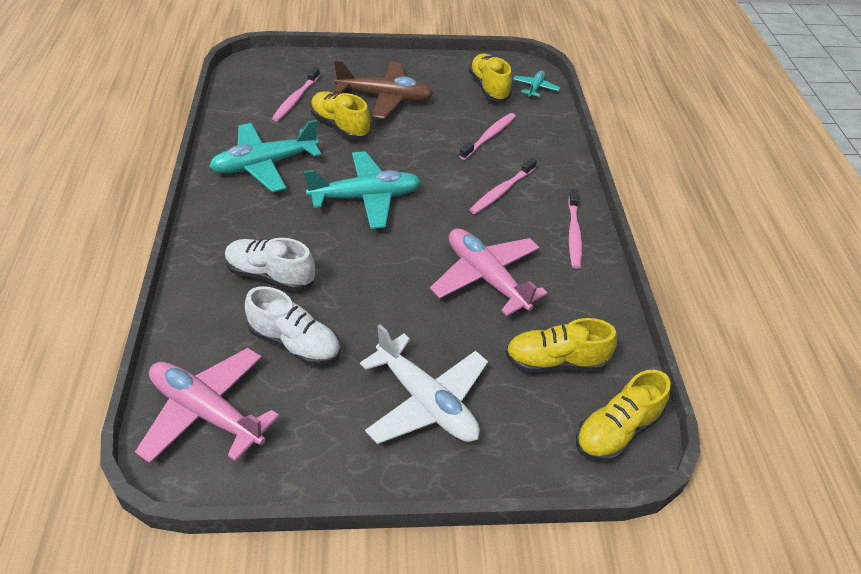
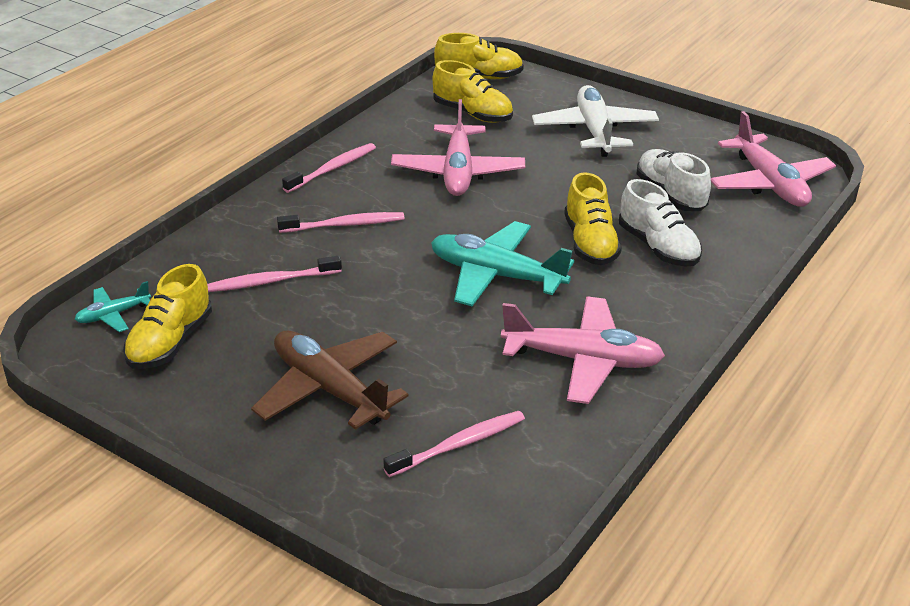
camera: 140 degrees left, 10 degrees down
(265, 165) = (582, 360): turquoise plane -> pink plane
(340, 126) = (437, 373): yellow shoe -> yellow shoe (590, 243)

